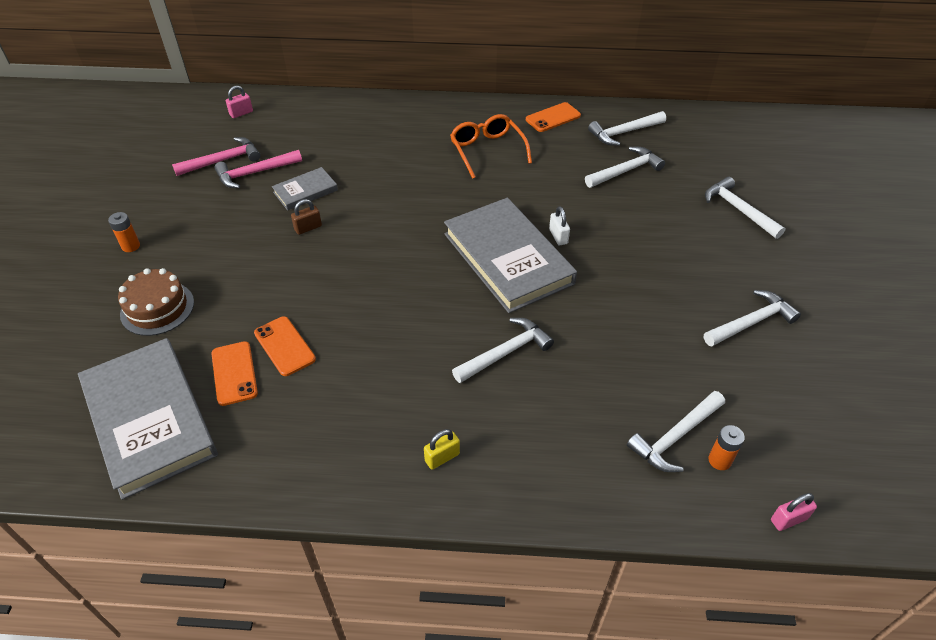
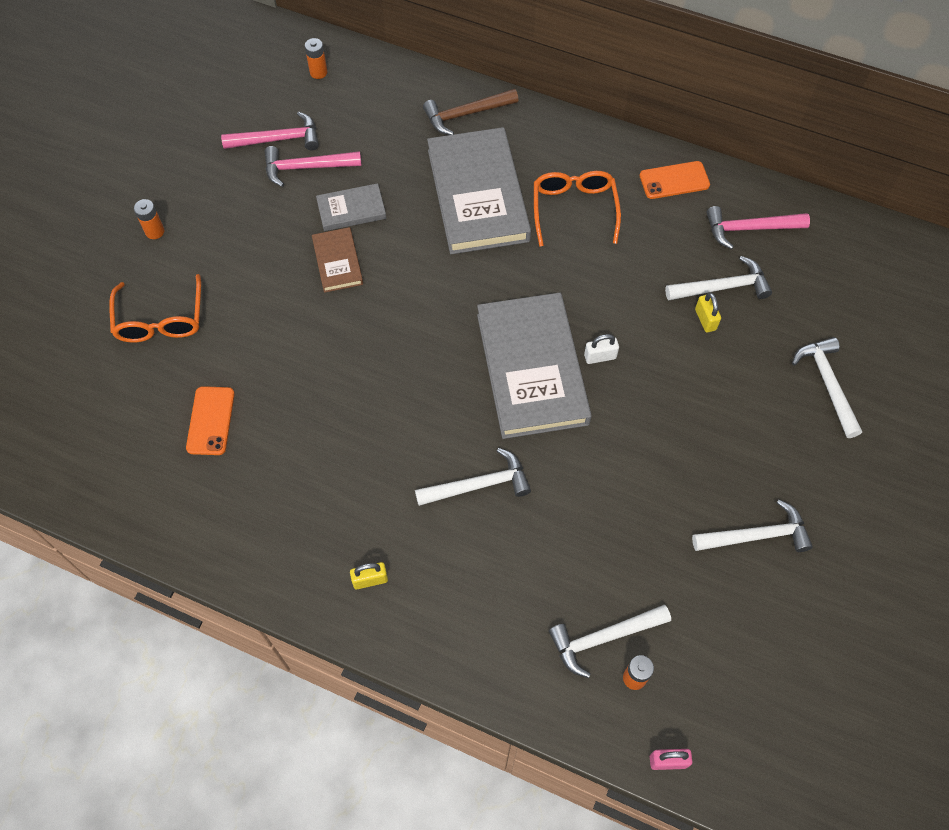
camera: 20 degrees right, 15 degrees up
(150, 419) = (122, 446): grey book -> grey book (478, 195)
(157, 308) = (160, 319): brown cake -> orange glasses
(241, 113) = (318, 72): pink padlock -> orange battery
(284, 346) = (267, 405): orange phone -> none
(308, 228) = (337, 262): brown padlock -> brown book
(373, 113) = (466, 114): none -> brown hammer
(558, 236) = (600, 357): white padlock -> white padlock turned 75 degrees clockwise
(624, 133) = (749, 229): white hammer -> pink hammer
(625, 193) = (705, 319): none -> yellow padlock

